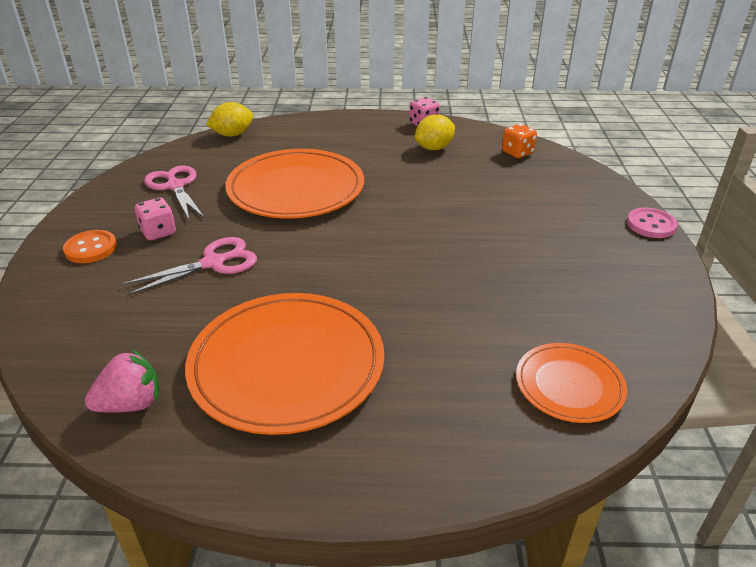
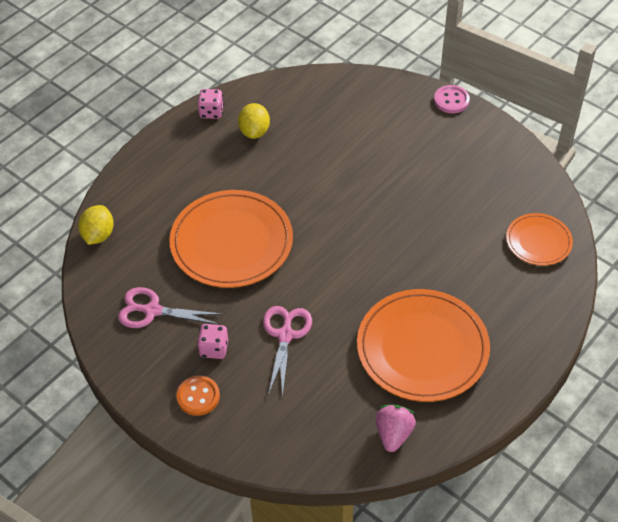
camera: 50 degrees left, 15 degrees up
(517, 153) = (309, 94): orange dice -> none

